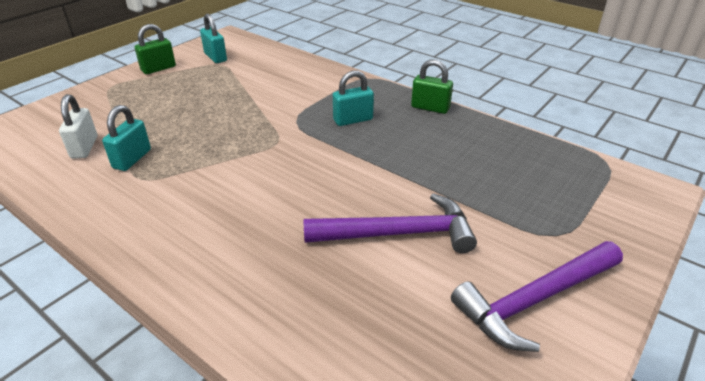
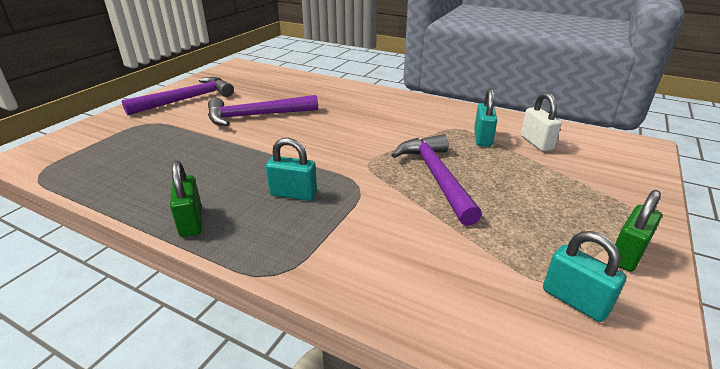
camera: 170 degrees right, 5 degrees down
(224, 122) = (436, 177): none -> purple hammer
(353, 120) = (293, 194): turquoise padlock -> turquoise padlock turned 45 degrees clockwise
(430, 108) = (191, 222): green padlock -> green padlock turned 60 degrees clockwise

